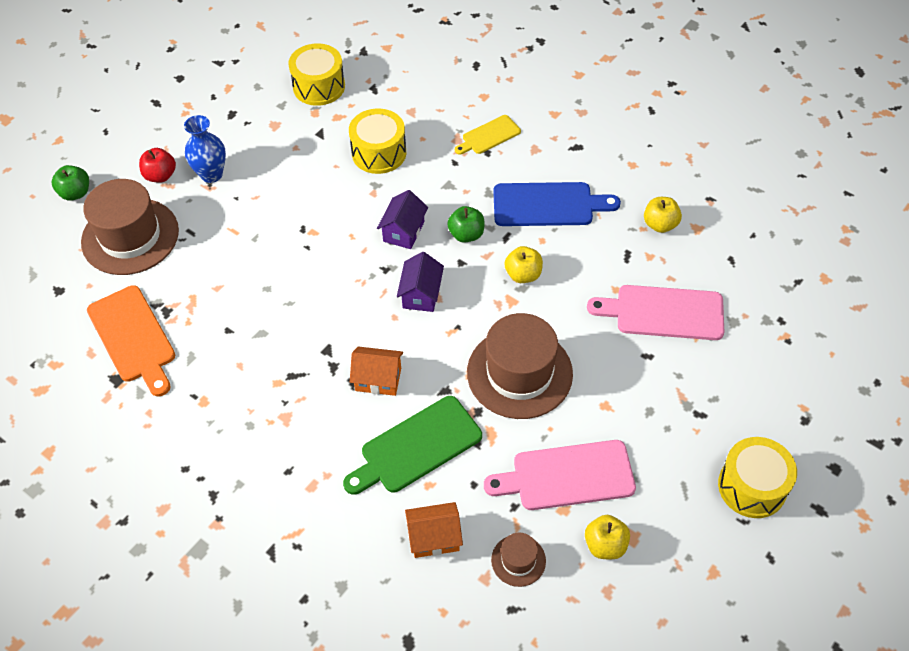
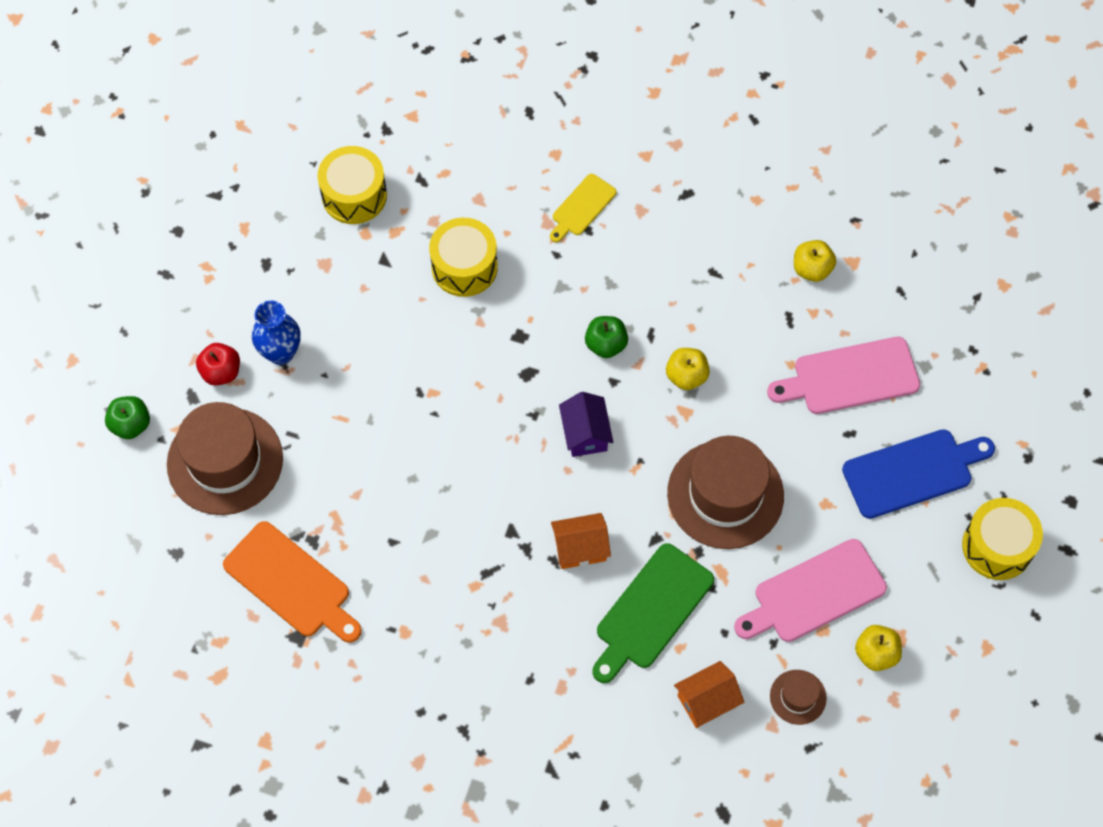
camera: 20 degrees left, 10 degrees up
(403, 231) = (534, 361): purple house -> none
(548, 205) = (682, 280): blue cutting board -> blue cutting board (913, 472)

